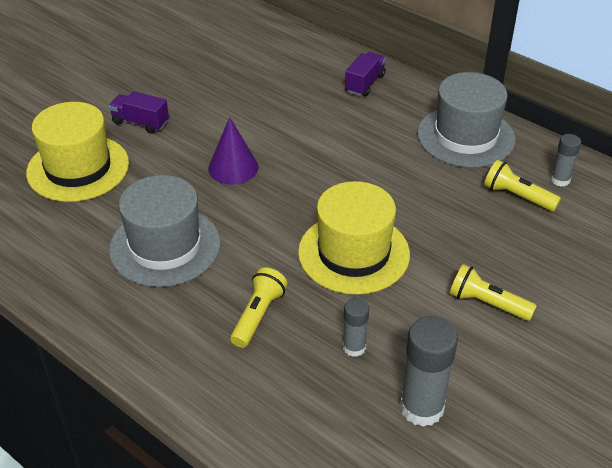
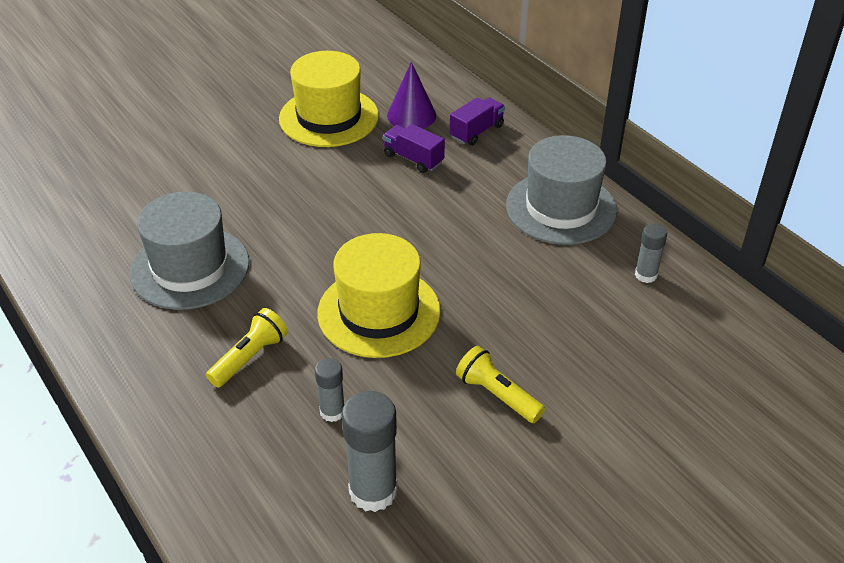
camera: 15 degrees right, 0 degrees up
(78, 168) = (142, 172): yellow hat -> yellow hat (329, 117)
(140, 122) = (224, 135): purple truck -> purple truck (413, 159)
(233, 167) = (296, 198): purple cone -> purple cone (411, 115)
(517, 196) = (587, 284): yellow flashlight -> none

